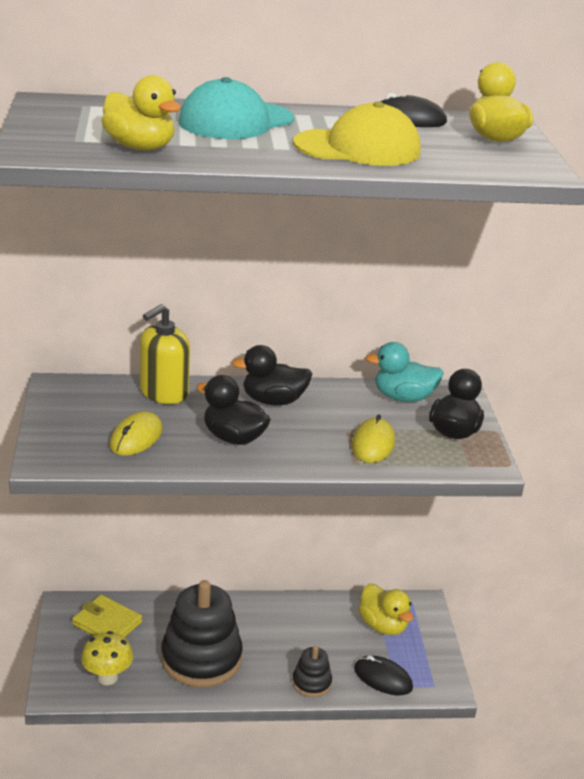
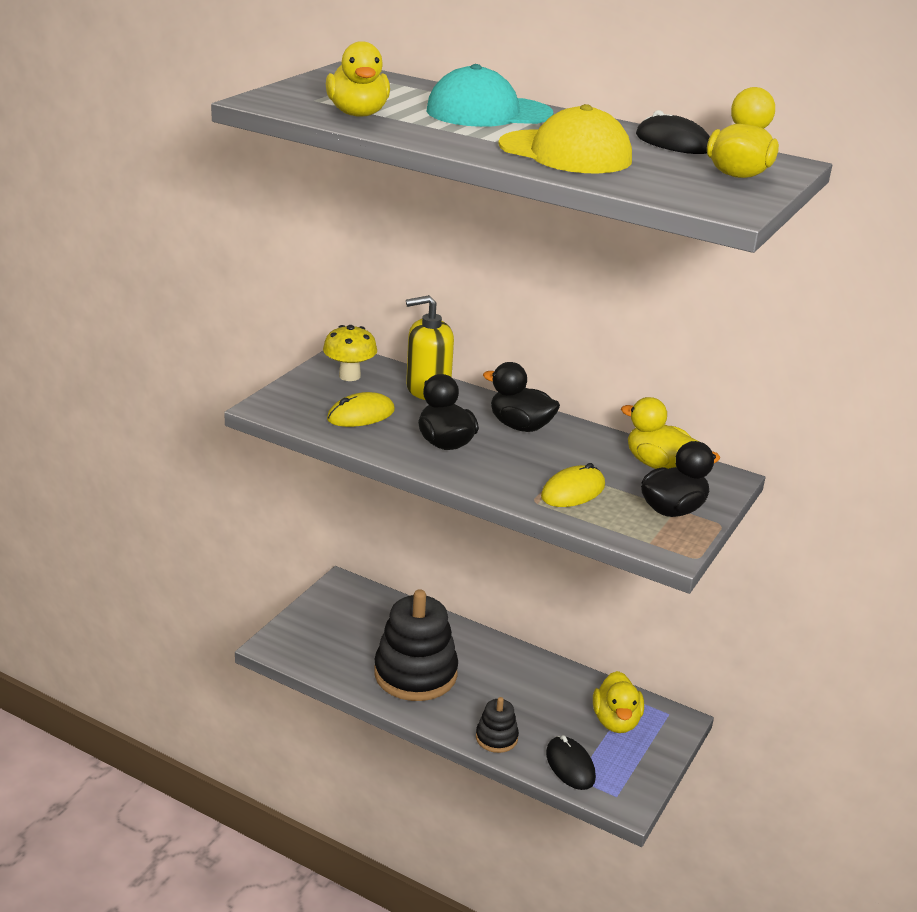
camera: 35 degrees right, 0 degrees up
(107, 623) = (362, 611): yellow wallet -> none
(107, 677) = (323, 653): yellow mushroom -> yellow mushroom (349, 376)
(403, 397) = (657, 464): turquoise duck -> yellow duck

